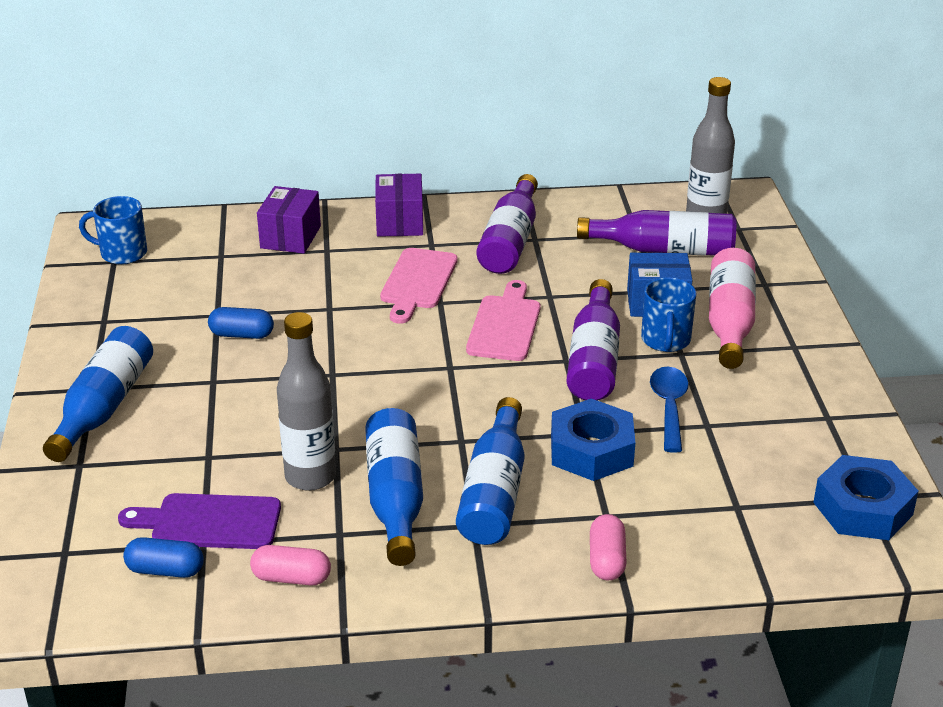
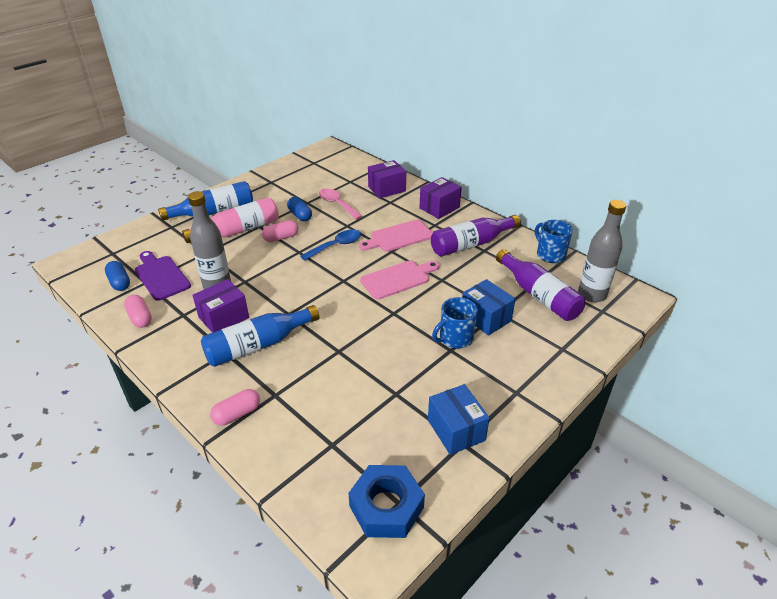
camera: 50 degrees right, 5 degrees up
(122, 253) = (321, 161): blue mug -> blue mug (550, 255)
(263, 292) = (337, 204): none -> pink spoon
(274, 374) = (281, 238): none -> pink capsule
(395, 499) = (223, 317): blue bottle -> purple box
(591, 450) = (325, 361): blue nut -> none
(594, 359) = (406, 321): purple bottle -> none
(669, 407) = (395, 370): blue spoon -> blue spoon (336, 246)
(730, 322) = (505, 354): pink bottle -> pink bottle (238, 231)
(805, 412) = (456, 430): none -> blue box

